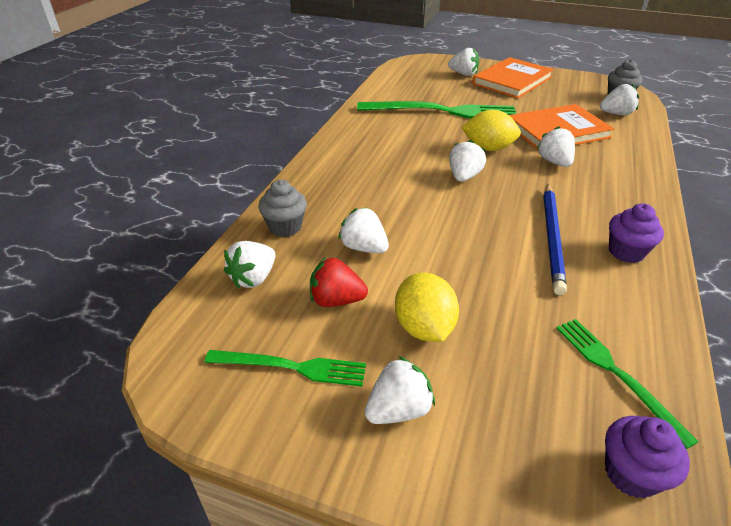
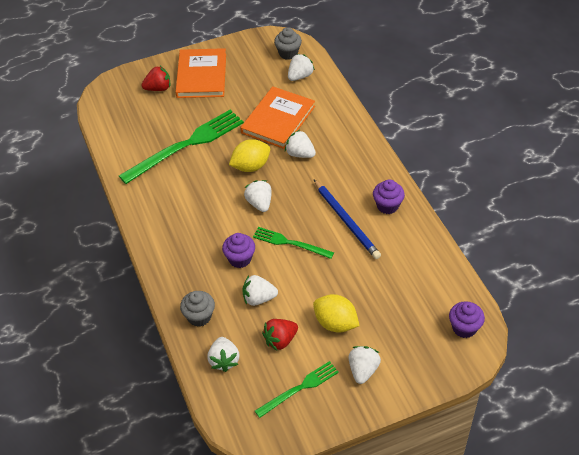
camera: 40 degrees left, 10 degrees up
(388, 206) = (240, 259): none -> purple cupcake
(463, 74) = (158, 88): white strawberry -> red strawberry
(616, 373) = (430, 285): green fork -> green fork (290, 243)

